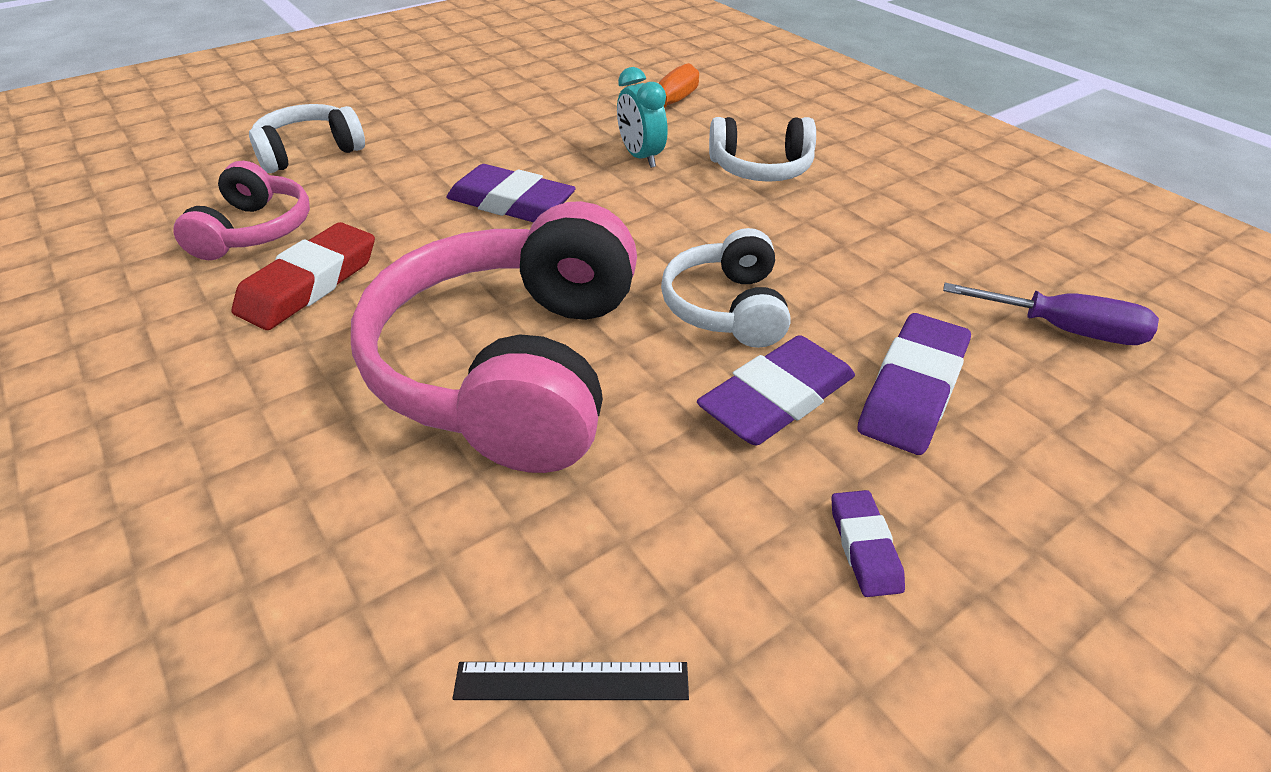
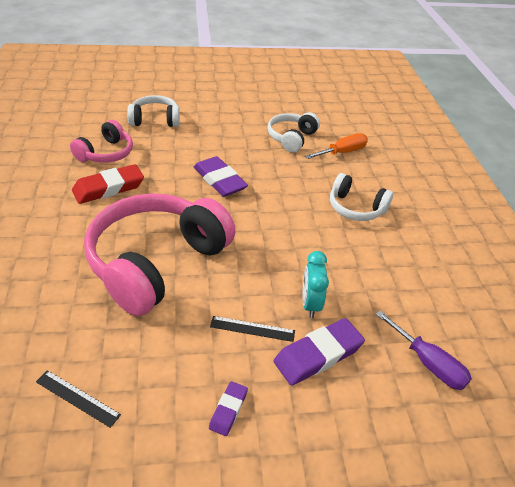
camera: 25 degrees right, 0 degrees up
(641, 157) = (300, 178): turquoise clock -> turquoise clock (310, 304)
(727, 308) = (270, 275): white headphones -> white headphones (291, 138)
(777, 399) = (252, 329): purple eraser -> black ruler

